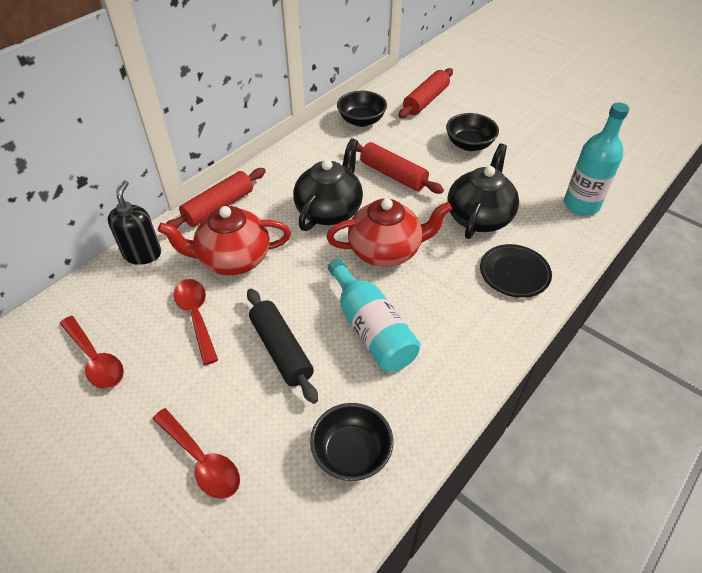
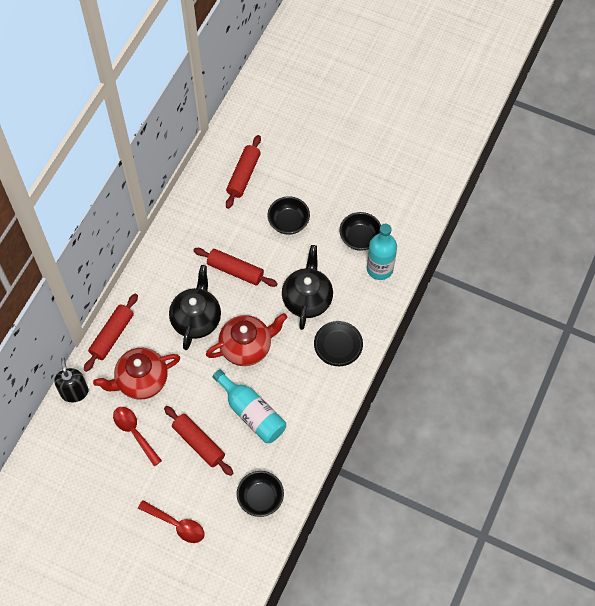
camera: 15 degrees left, 15 degrees up
(95, 359) = (83, 480): red spoon -> none
(281, 350) = (198, 443): black rolling pin -> red rolling pin
(361, 121) = (195, 214): black bowl -> black bowl (360, 238)

